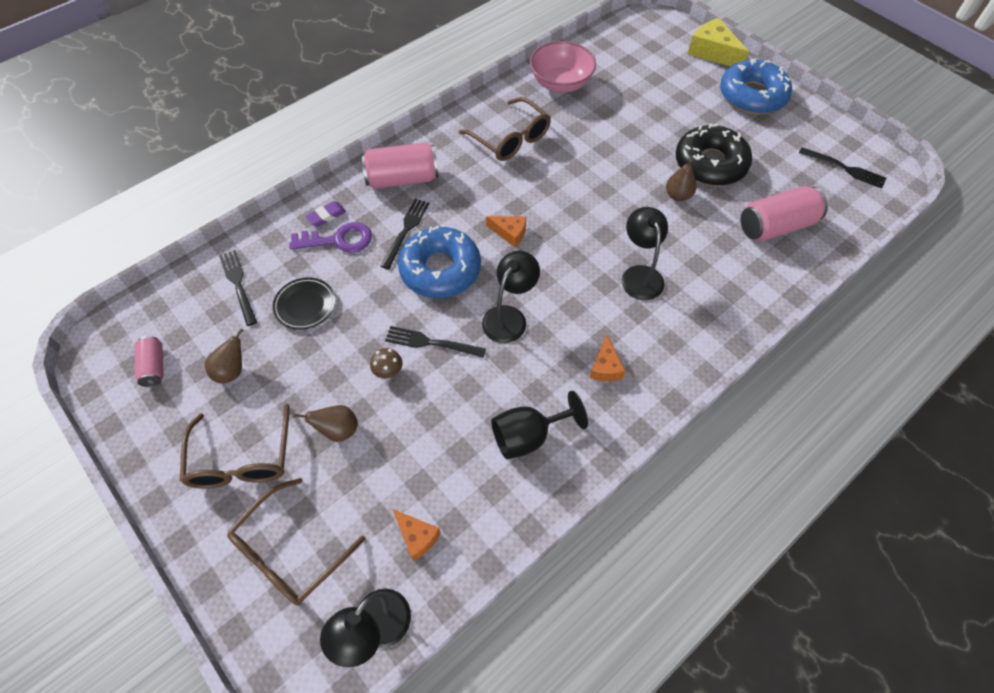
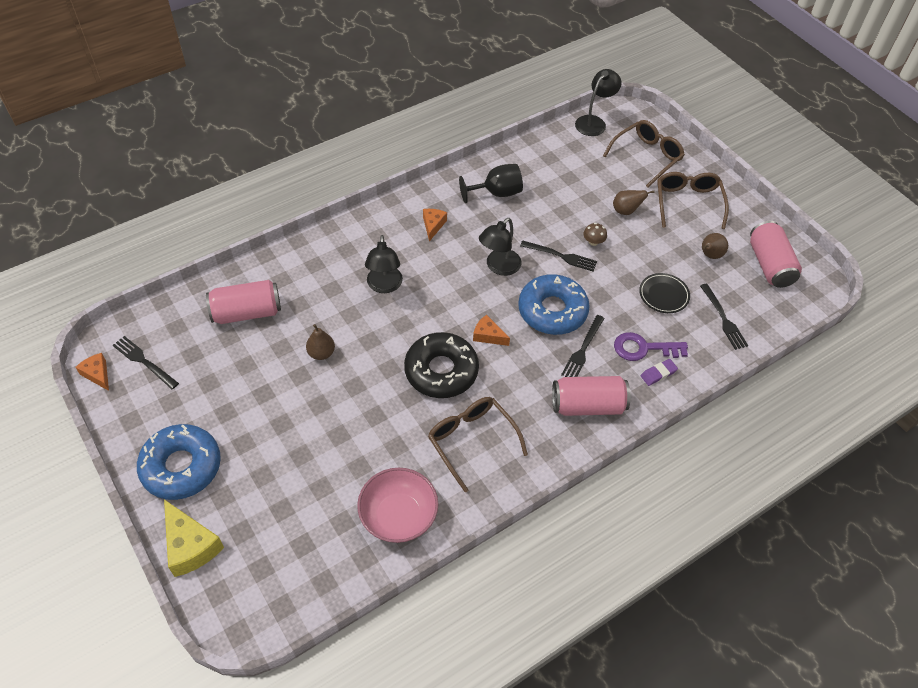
camera: 175 degrees left, 5 degrees down
(154, 367) = (769, 265): pink can -> pink can, size x1.80
(417, 537) = (571, 154): orange cheese -> orange cheese (97, 374)
(710, 164) = (274, 383): black donut -> black donut (441, 371)

